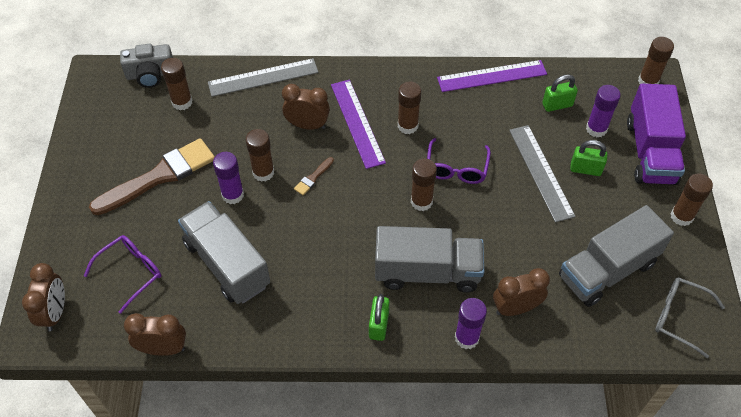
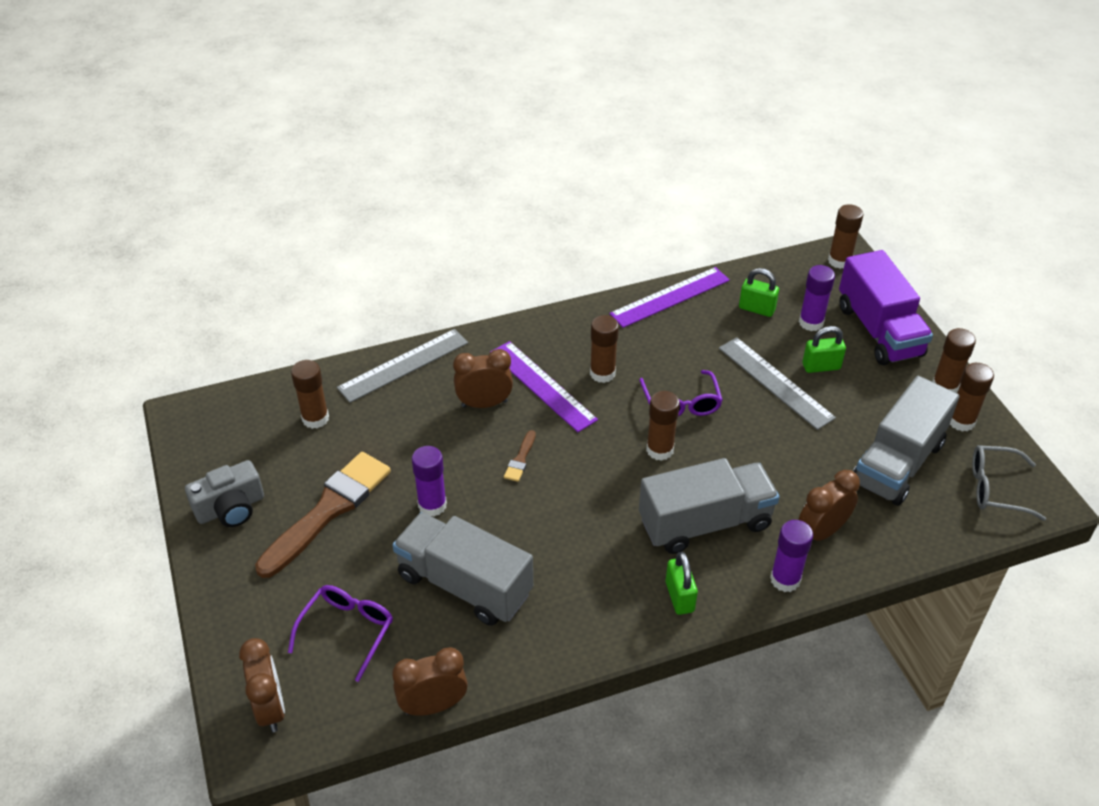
camera: 20 degrees left, 10 degrees down
(150, 74) = (258, 397): grey camera -> grey camera (231, 508)
(263, 172) = (457, 470): brown glue stick -> brown glue stick (961, 421)
(557, 105) = (756, 309): green padlock -> green padlock turned 60 degrees clockwise

